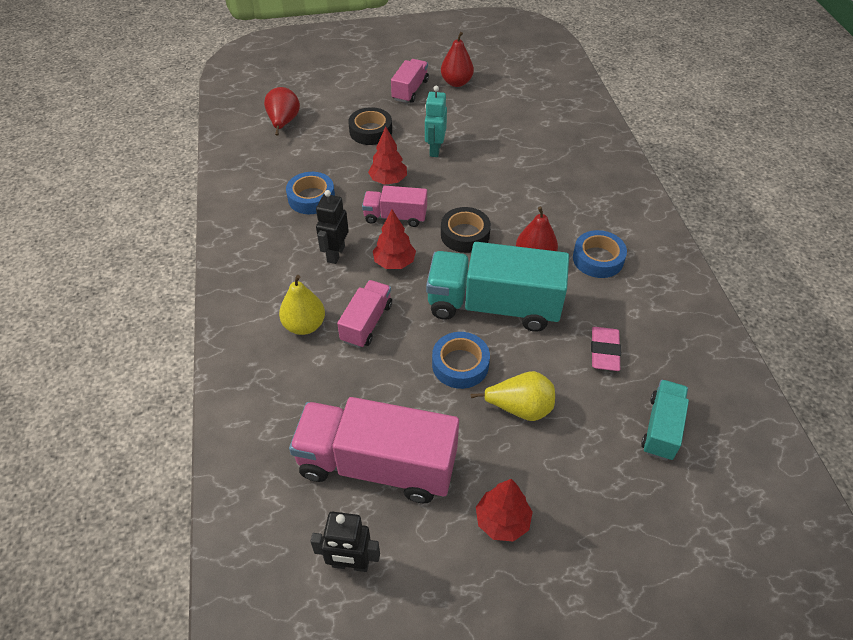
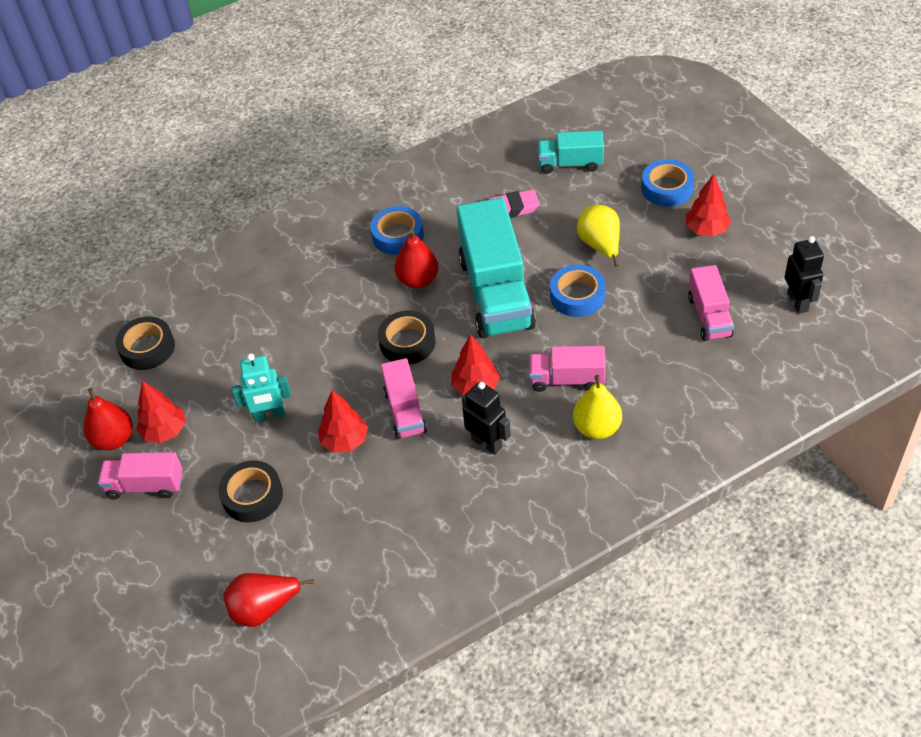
camera: 105 degrees left, 0 degrees up
(311, 198) = (406, 506): blue tape -> blue tape (667, 188)
(335, 254) = (487, 443): black robot -> black robot turned 135 degrees counterclockwise
(377, 465) = (709, 316): pink truck -> pink truck, size x0.53
(450, 103) = (165, 431): none -> red tree
(532, 105) = (147, 348): none -> black tape

